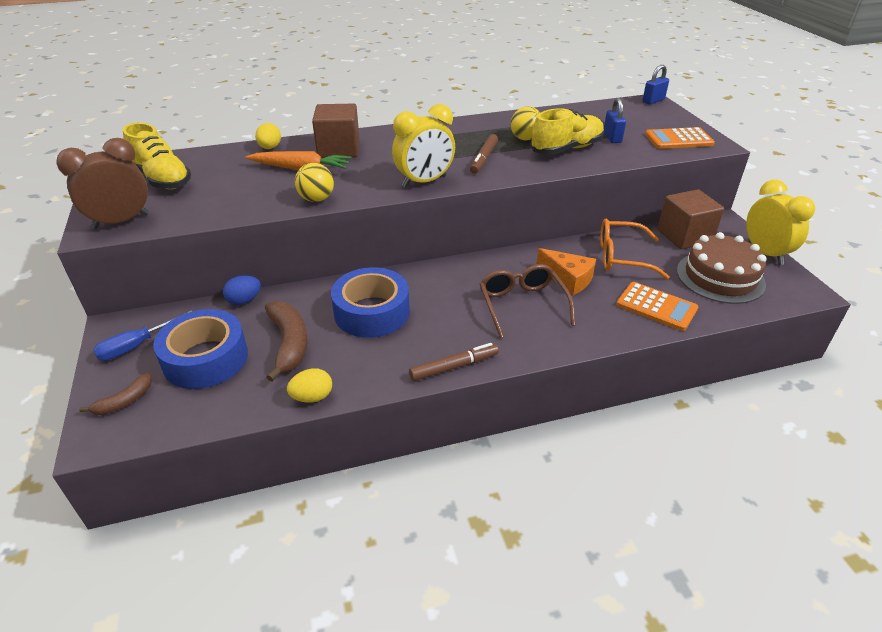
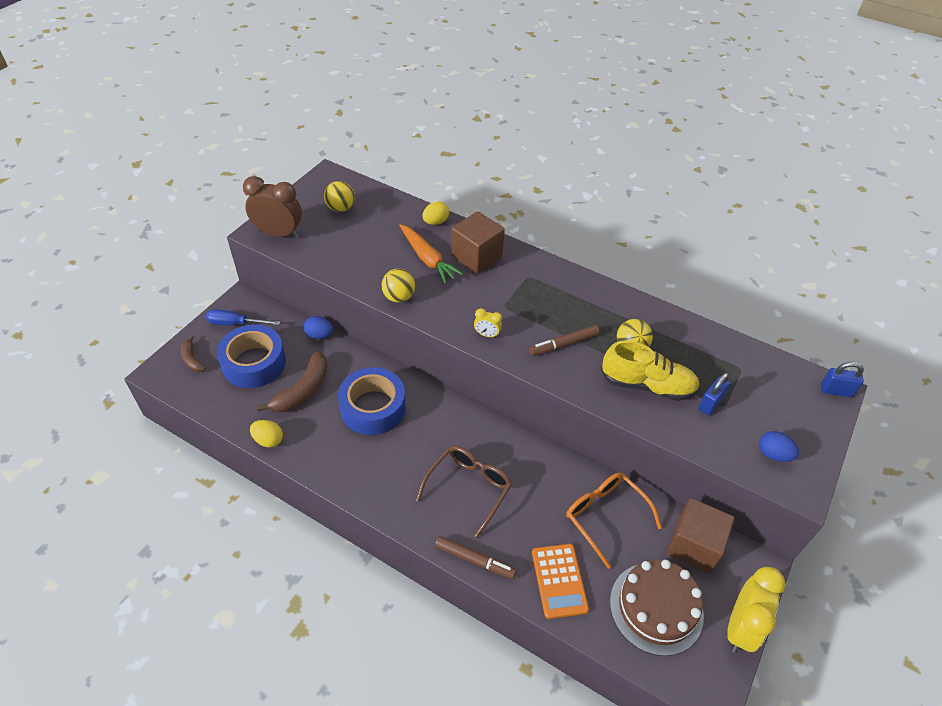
camera: 45 degrees right, 10 degrees up
(124, 401) = (192, 359): brown banana -> brown banana turned 60 degrees clockwise
(162, 179) = (340, 208): yellow shoe -> yellow ball
(424, 182) = (487, 335): yellow clock -> yellow clock, size x0.47
(454, 366) = (362, 493): brown marker -> brown marker (474, 560)
(568, 279) = (533, 497): orange cheese -> none
(678, 139) = (773, 454): orange calculator -> blue egg

